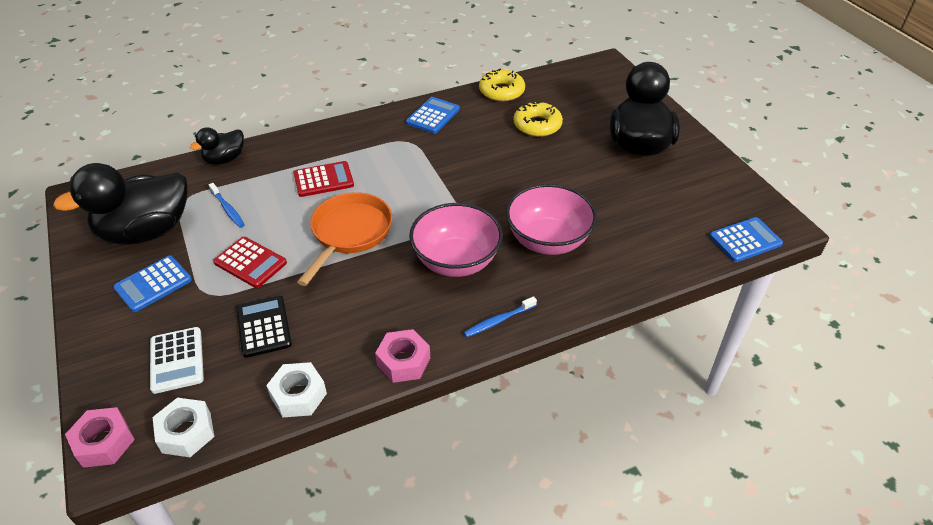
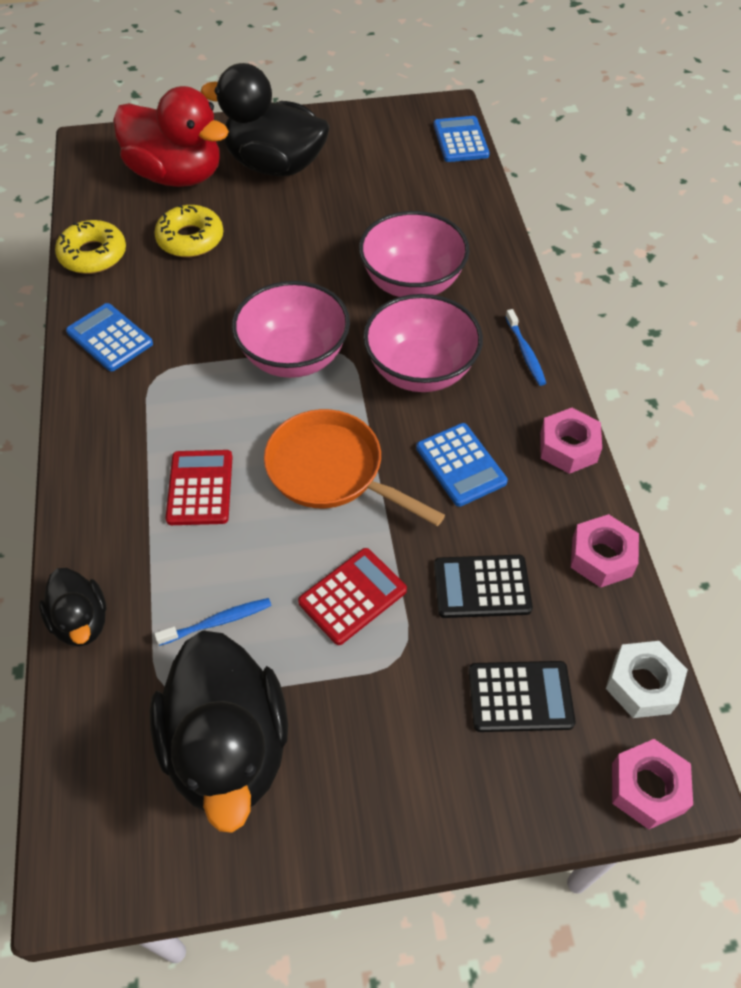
camera: 75 degrees left, 10 degrees up
(153, 284) = (359, 733): blue calculator -> blue calculator (460, 465)
(177, 360) = (520, 697): white calculator -> black calculator
(298, 395) = (601, 557): white nut -> pink nut
(446, 195) = (294, 356): none -> pink bowl
(598, 104) = (177, 175): none -> red duck

